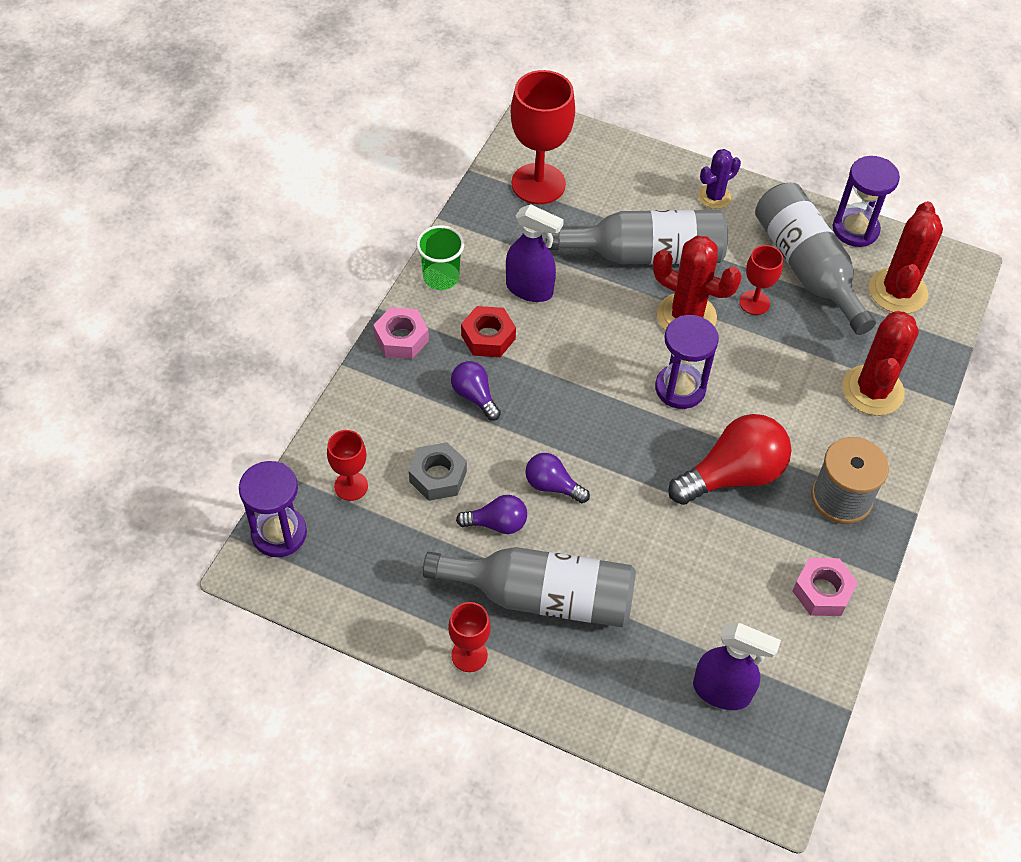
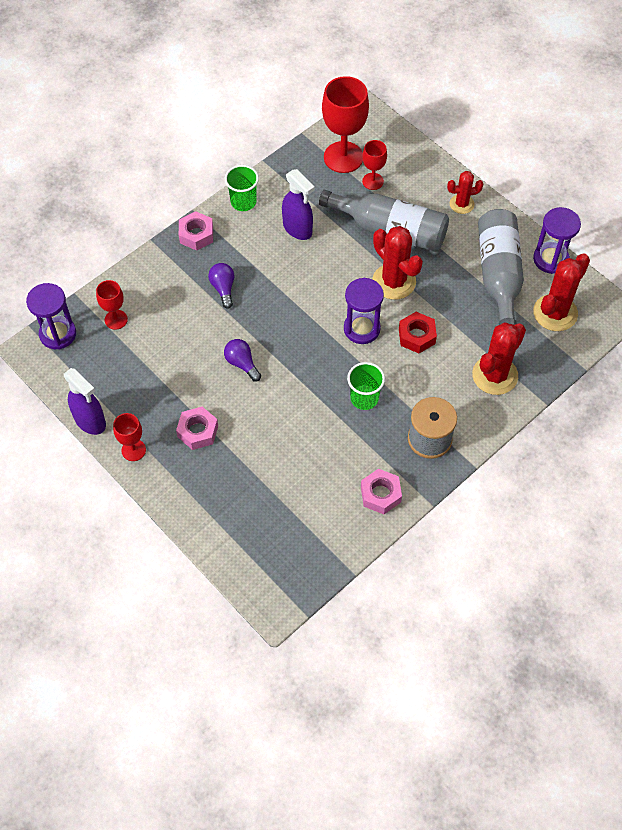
camera: 25 degrees right, 5 degrees up
(438, 476) = (172, 332): grey nut -> none
(488, 337) = (253, 252): red nut -> red nut (416, 336)
(497, 523) = (194, 375): purple light bulb -> none
(543, 597) = (198, 431): grey bottle -> pink nut
(714, 197) = (461, 204): purple cactus -> red cactus
(722, 691) = (278, 531): purple spray bottle -> purple spray bottle (90, 421)
(732, 475) = (364, 398): red light bulb -> green cup
(754, 302) = (447, 287): red goblet -> red goblet (372, 181)

